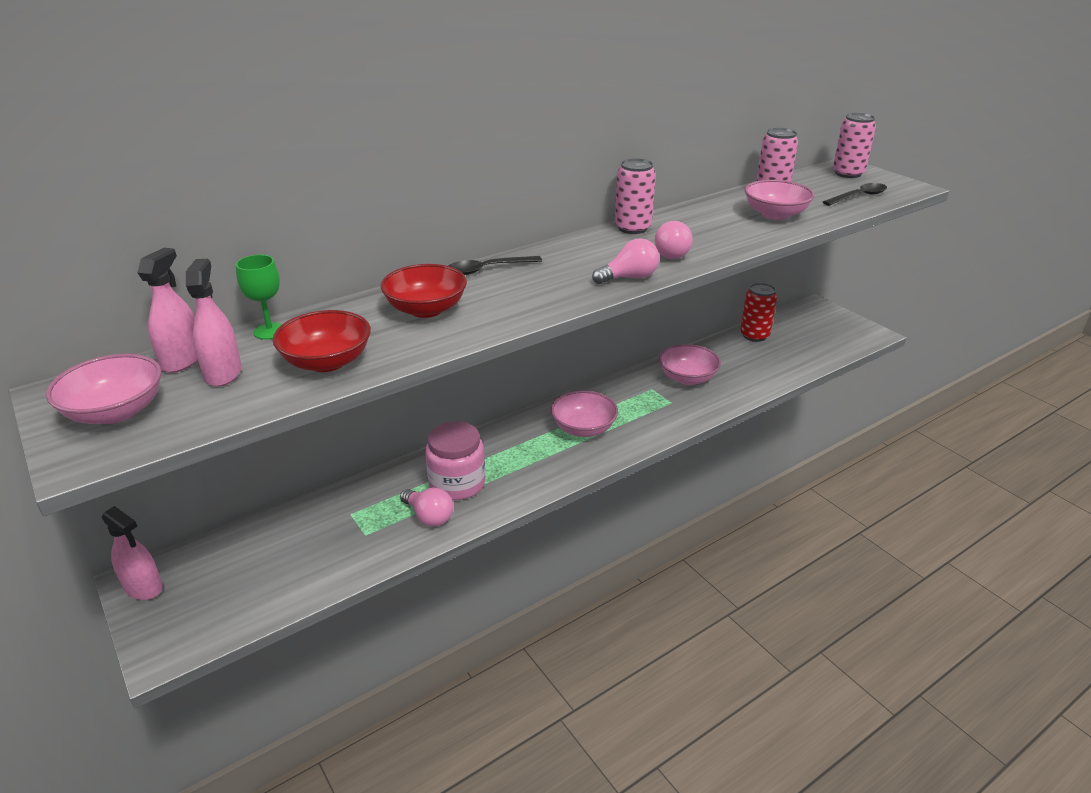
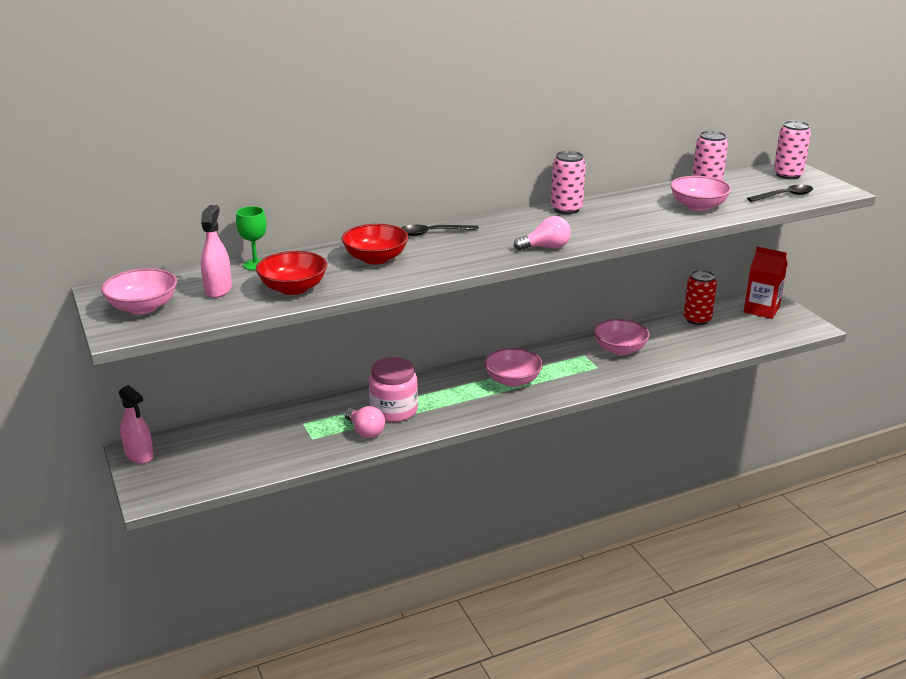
camera: 10 degrees right, 5 degrees down
(182, 360) = (190, 279): pink spray bottle -> none
(672, 253) = (590, 231): pink light bulb -> none
(814, 318) = (761, 310): none -> red carton

